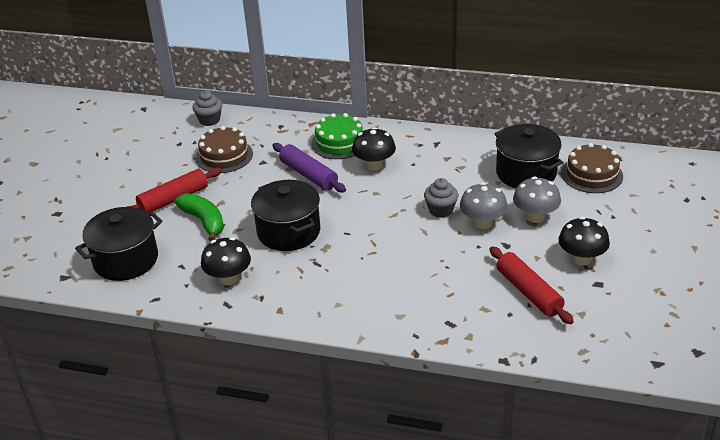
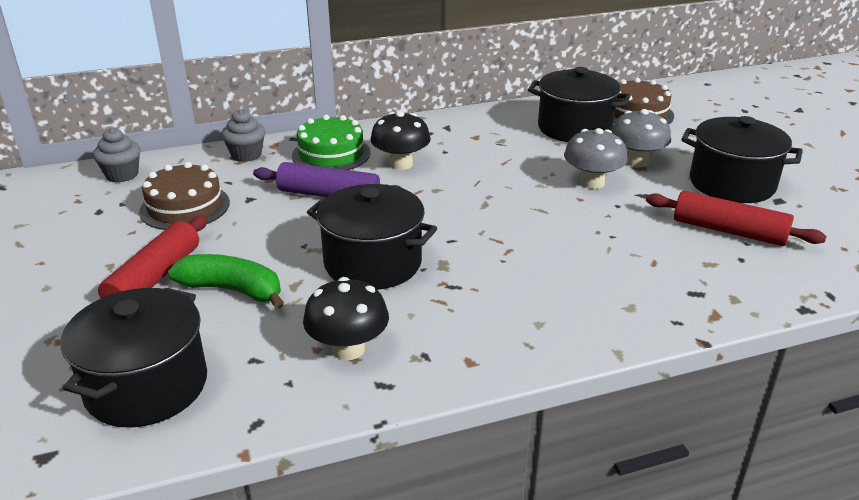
camera: 35 degrees left, 5 degrees down
(441, 210) = (532, 184): grey cupcake -> grey cupcake (246, 155)
(581, 259) = (731, 184): black mushroom -> black pot

